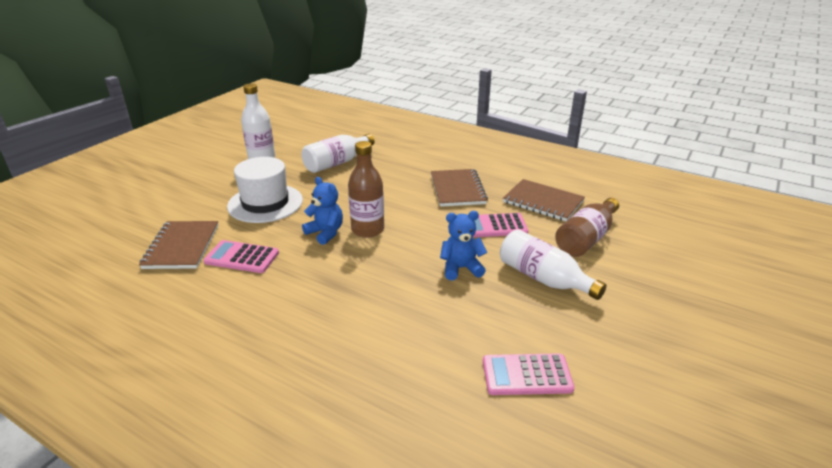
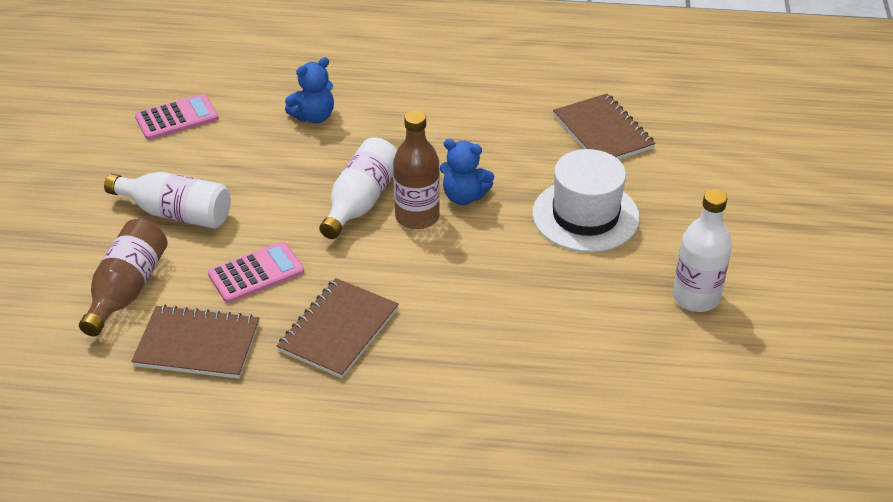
camera: 155 degrees right, 10 degrees up
(242, 257) = (524, 140): pink calculator -> none
(337, 163) = (570, 329): white bottle -> white bottle (361, 202)
(457, 189) = (339, 330): brown notebook -> brown notebook turned 60 degrees clockwise
(461, 268) = (275, 198): blue teddy bear -> blue teddy bear (314, 116)

